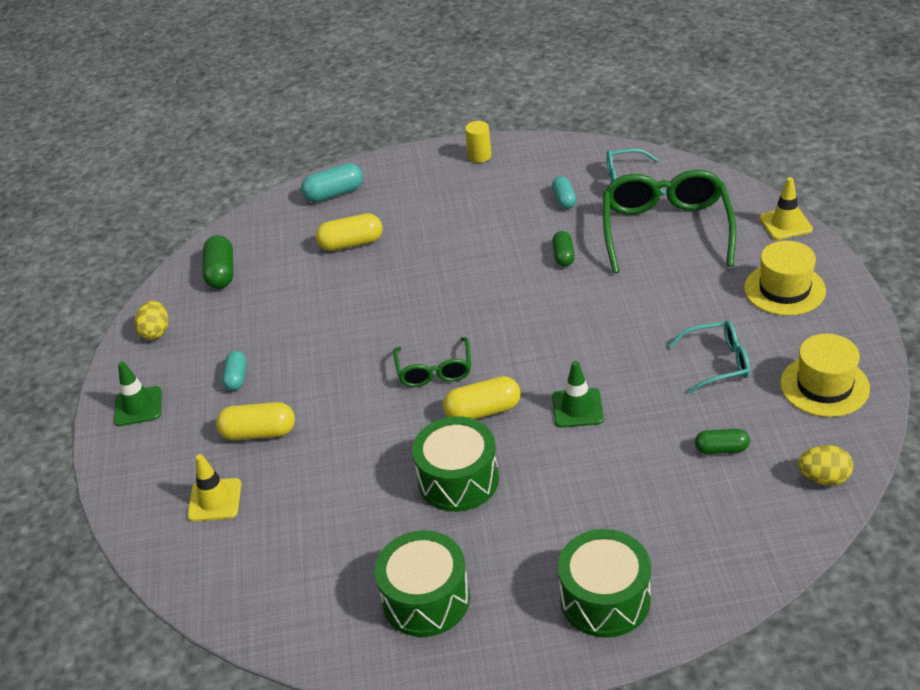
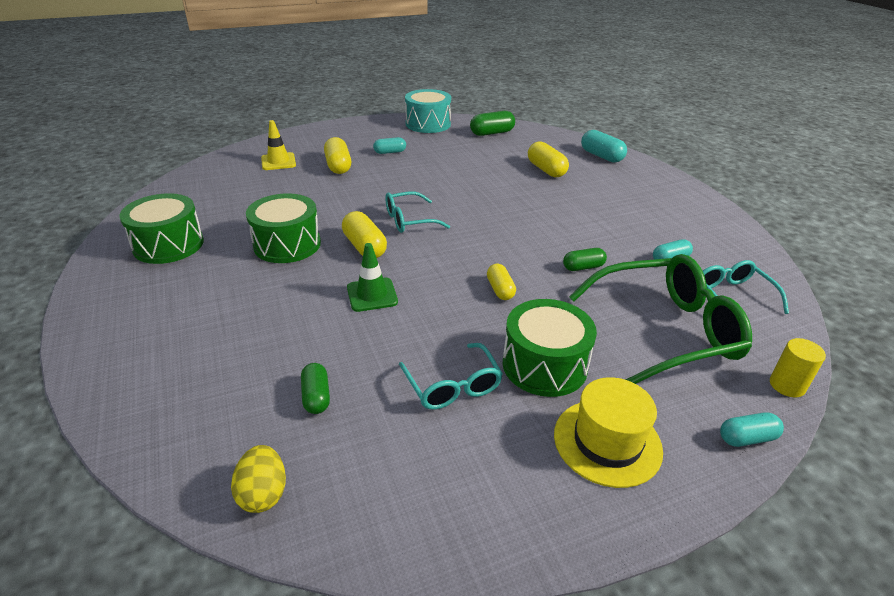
camera: 70 degrees right, 5 degrees down
(138, 406) = (360, 129): green traffic cone -> none
(156, 332) = (428, 124): yellow egg -> turquoise drum
(434, 371) = (409, 220): green glasses -> turquoise glasses
(479, 156) = (701, 209): yellow cylinder -> yellow cylinder (787, 385)
(588, 316) = (500, 290): none -> yellow capsule
(605, 599) = (136, 331): green drum -> green drum (544, 365)
(785, 224) = (747, 438): yellow traffic cone -> turquoise capsule
(824, 386) = (429, 491): yellow hat -> none

